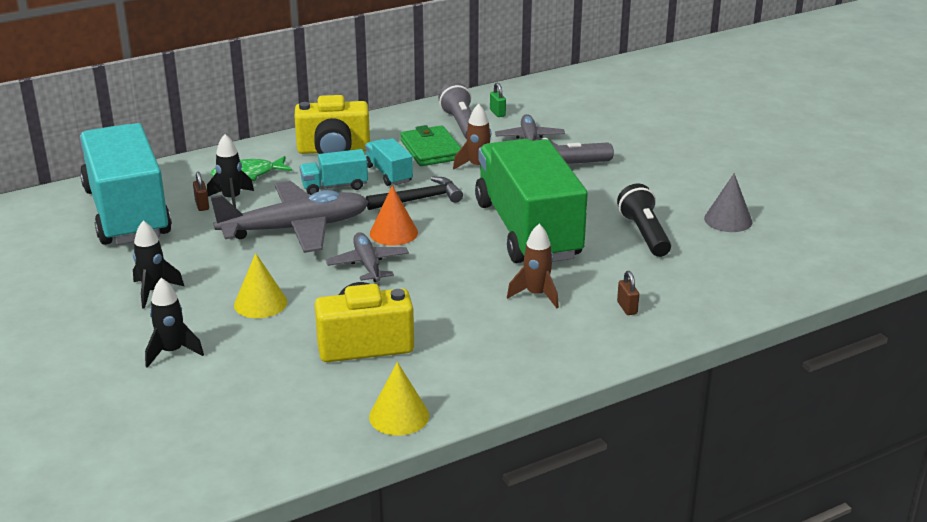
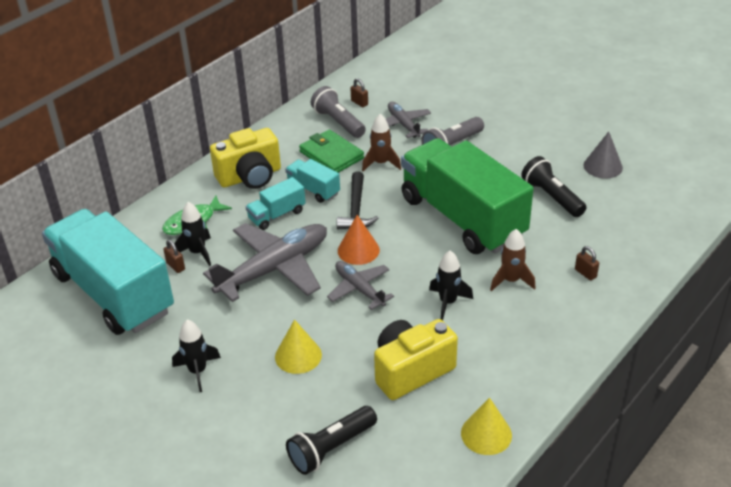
camera: 20 degrees left, 10 degrees up
(172, 352) = (258, 430): black rocket -> black rocket (448, 302)
(230, 385) = (331, 448): none -> black flashlight
(419, 199) = (356, 209): black hammer -> black hammer turned 135 degrees clockwise
(497, 113) = (359, 103): green padlock -> brown padlock

